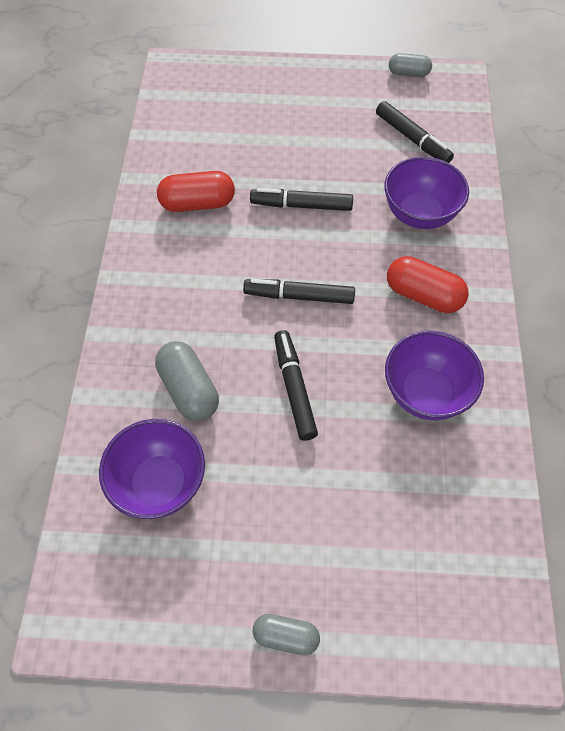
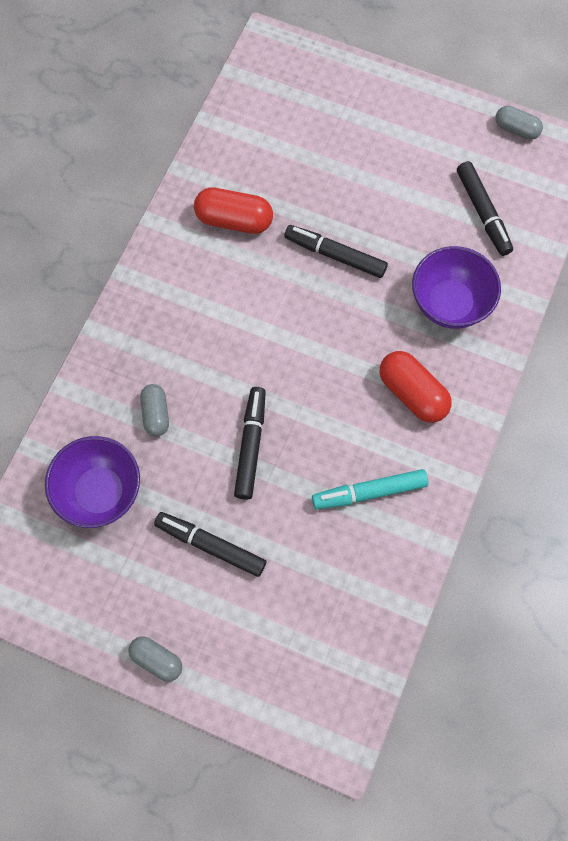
camera: 20 degrees right, 10 degrees up
(189, 390) = (156, 414): grey capsule -> grey capsule, size x0.63
(299, 296) = (292, 354): black marker -> black marker (210, 545)
(426, 393) = (369, 492): purple bowl -> turquoise marker

